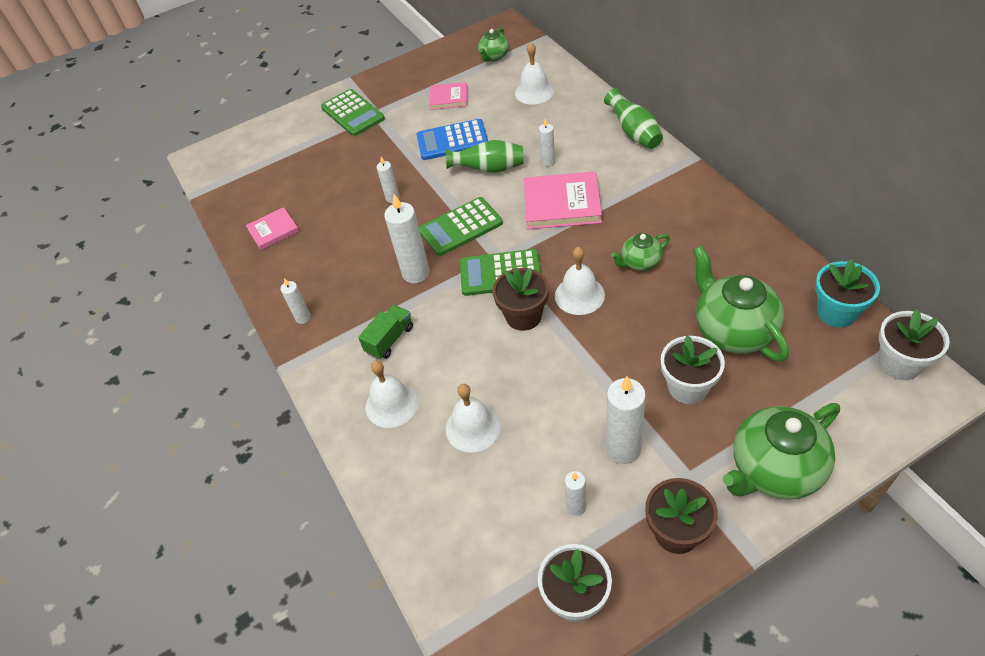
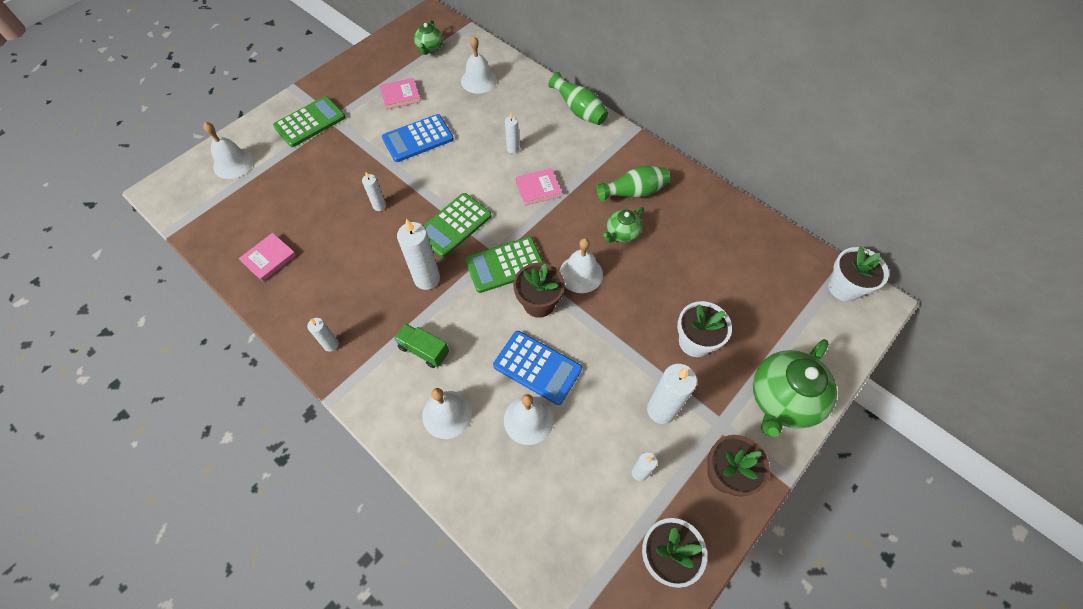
camera: 25 degrees left, 10 degrees up
(270, 142) = (233, 163): none -> white bell
(353, 113) = (310, 122): green calculator -> green calculator turned 75 degrees counterclockwise
(390, 339) = (424, 350): green truck -> green truck turned 75 degrees counterclockwise
(489, 169) = (462, 163): green vase -> green vase (634, 193)
(500, 378) = (537, 367): none -> blue calculator
(562, 204) = (538, 188): pink book -> pink book, size x0.59
(733, 330) = (714, 283): green teapot -> none
(836, 312) = (787, 252): turquoise flower pot -> none

